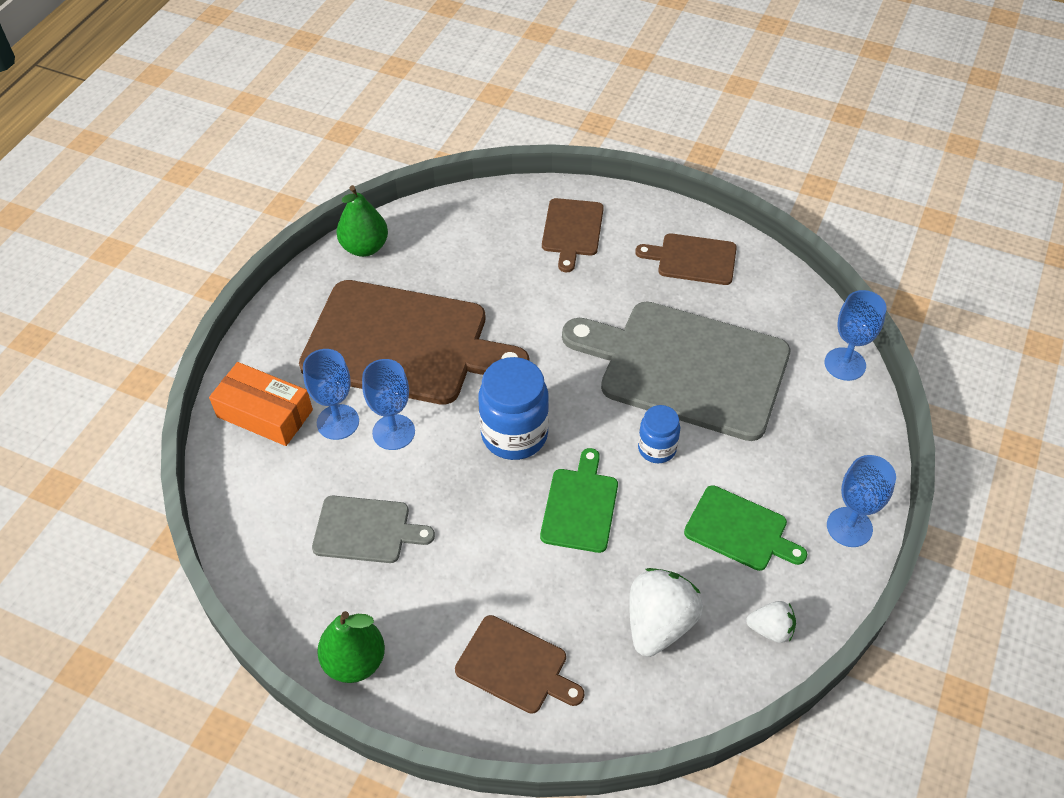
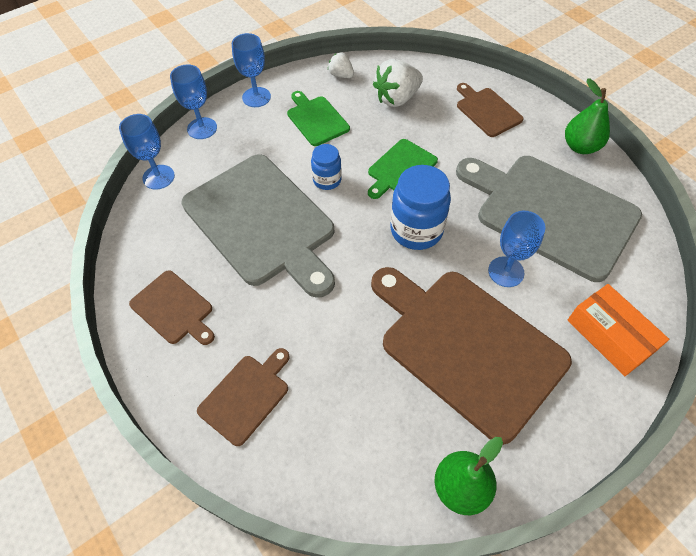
camera: 150 degrees left, 5 degrees up
(338, 422) = (548, 300): blue goblet -> blue goblet (202, 128)
(366, 530) = (550, 212): grey cutting board -> grey cutting board, size x2.10

